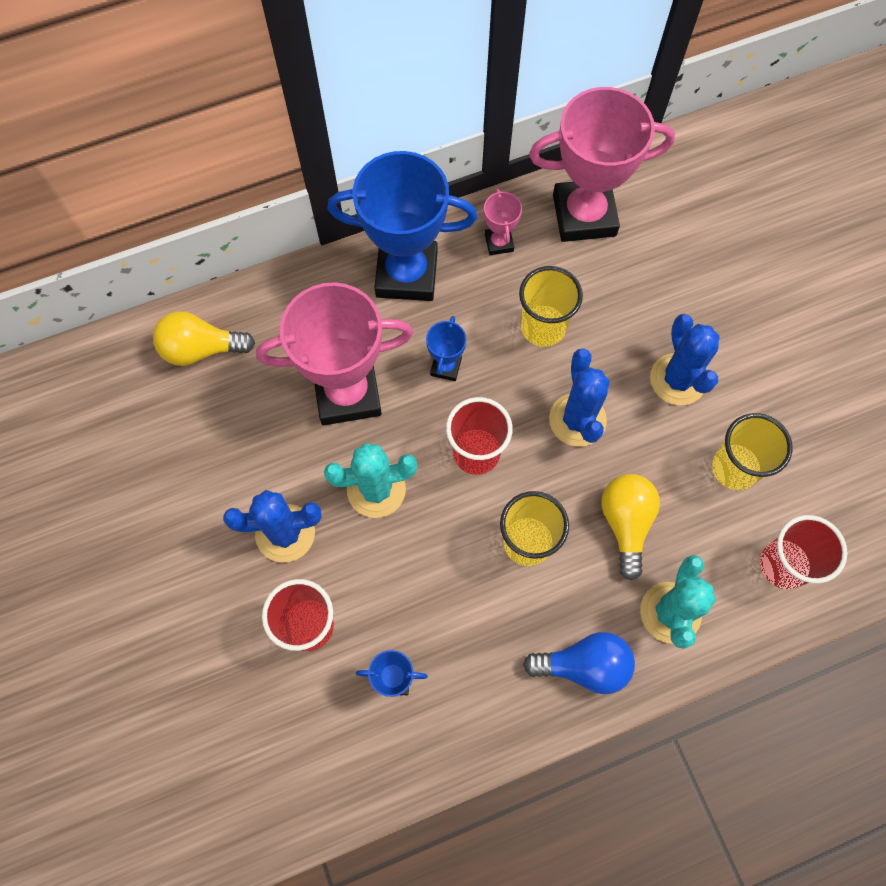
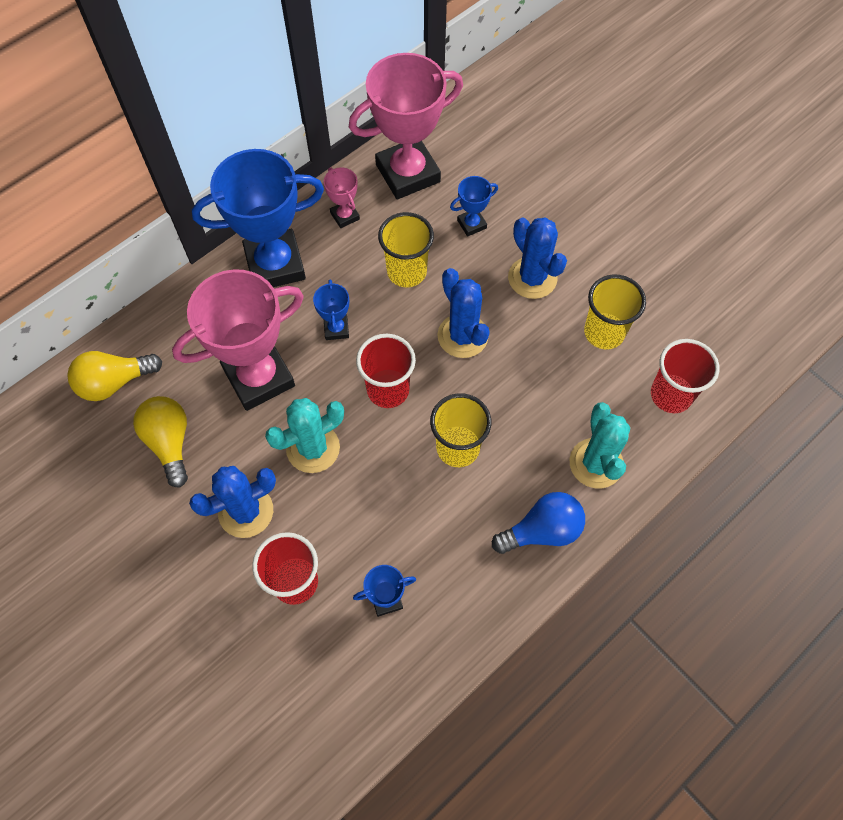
camera: 20 degrees left, 5 degrees down
(625, 523) = (533, 405): yellow light bulb -> yellow light bulb (169, 442)
(633, 296) = (471, 224): none -> blue trophy

